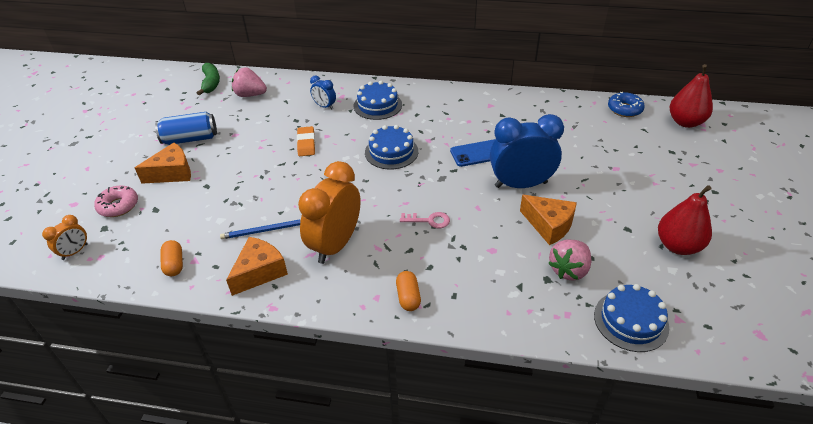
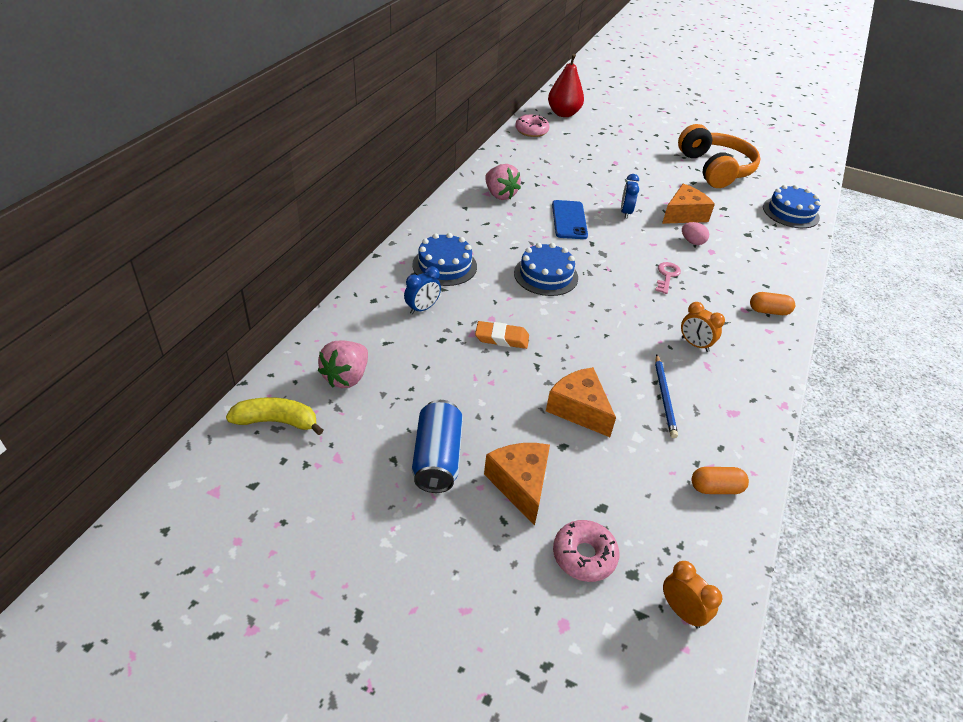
camera: 80 degrees left, 0 degrees up
(211, 83) = (277, 421): green banana -> yellow banana
(259, 272) = (732, 409): orange cheese -> orange cheese (579, 409)
(335, 245) = (695, 344): orange clock -> orange clock, size x0.47
(500, 234) = (692, 242): none -> pink egg
(521, 184) = (625, 212): blue clock -> blue clock, size x0.47
(569, 270) = (738, 221): pink strawberry -> pink strawberry (500, 195)
(624, 109) = (531, 131): blue donut -> pink donut
(678, 246) = (715, 169): red pear -> orange headphones

